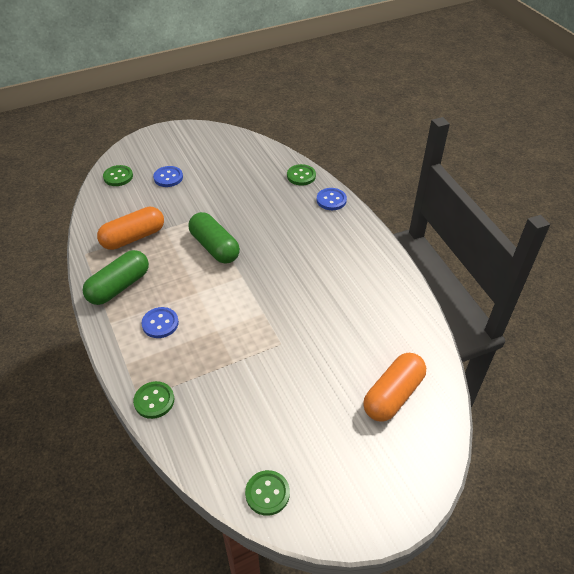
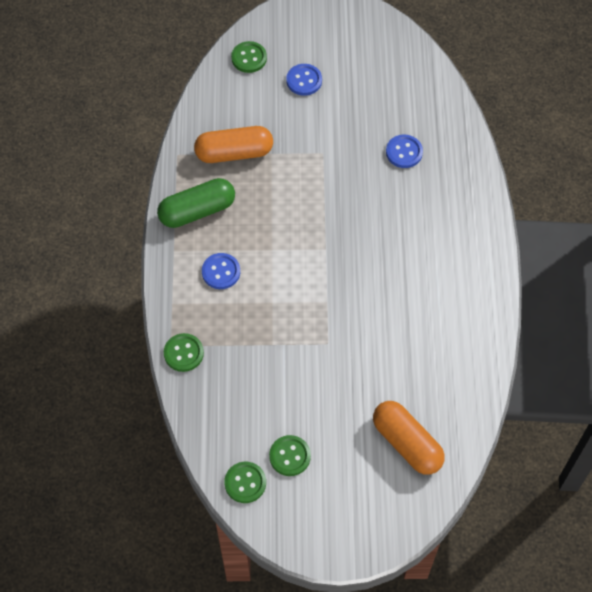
camera: 25 degrees right, 15 degrees up
(214, 247) = (314, 199): green capsule -> none
(301, 176) = (457, 136): green button -> green button (290, 456)
(331, 200) = (474, 185): blue button -> blue button (404, 152)
(393, 395) = (407, 443): orange capsule -> orange capsule turned 75 degrees clockwise

